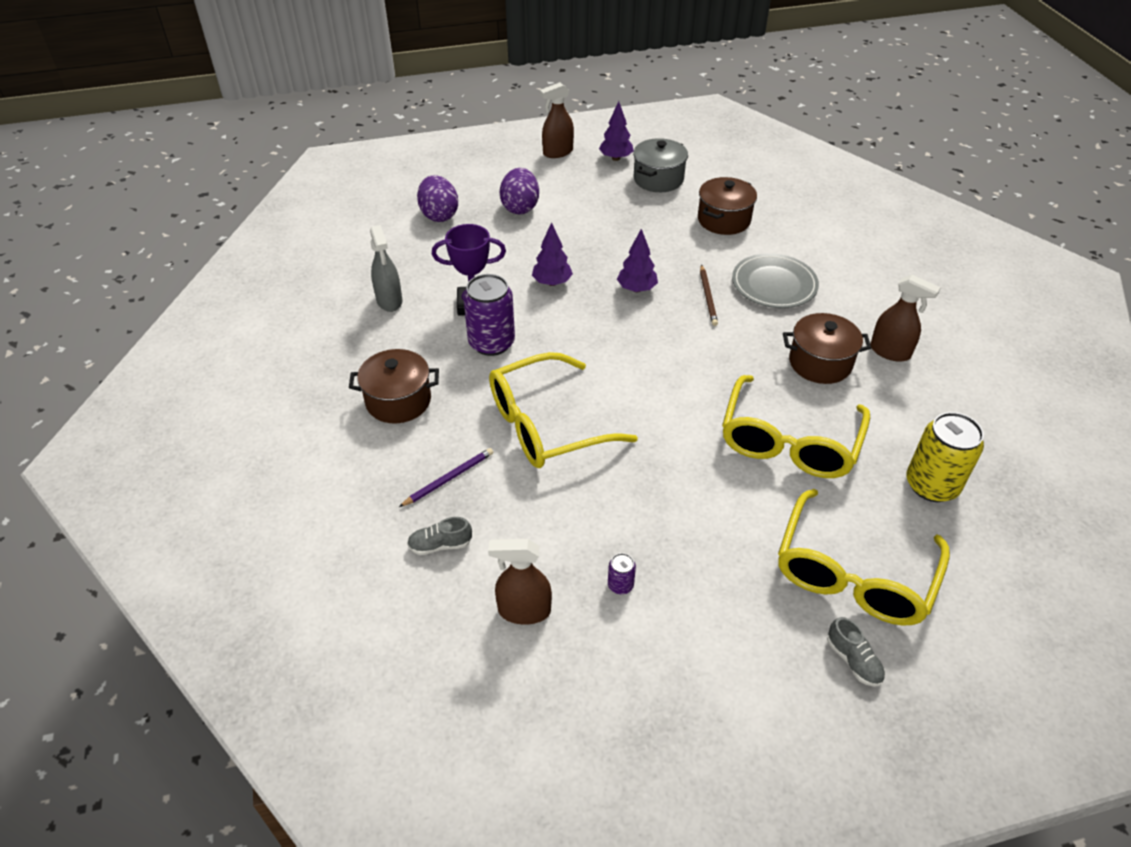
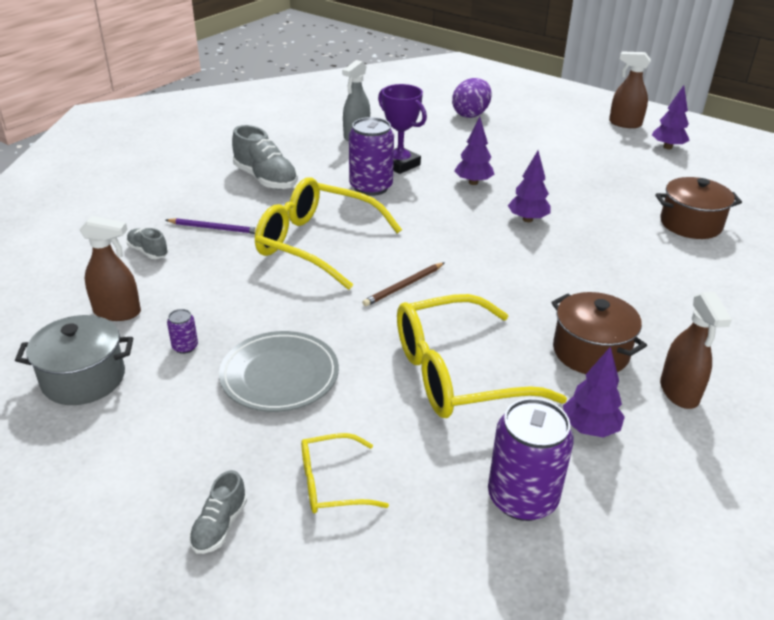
camera: 50 degrees right, 10 degrees down
(398, 400) = (266, 179): brown pot -> grey shoe
(520, 207) = (533, 137): purple egg -> none
(524, 611) = (118, 312): brown spray bottle -> brown spray bottle turned 135 degrees clockwise
(658, 179) = (680, 174): grey pot -> grey pot (84, 378)
(708, 297) = (576, 256): brown pencil -> brown pencil (403, 286)
(774, 285) = (653, 283): grey plate -> grey plate (279, 375)
(853, 574) = (331, 483): yellow glasses -> yellow glasses, size x0.50
(893, 414) = (589, 428): none -> purple tree
(931, 485) = (522, 498): yellow can -> purple can

